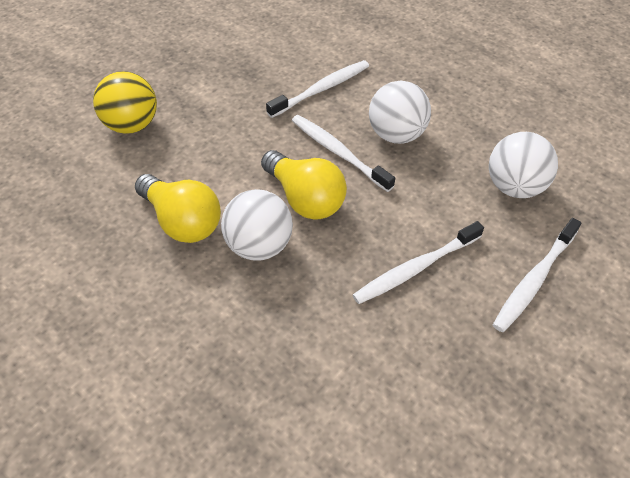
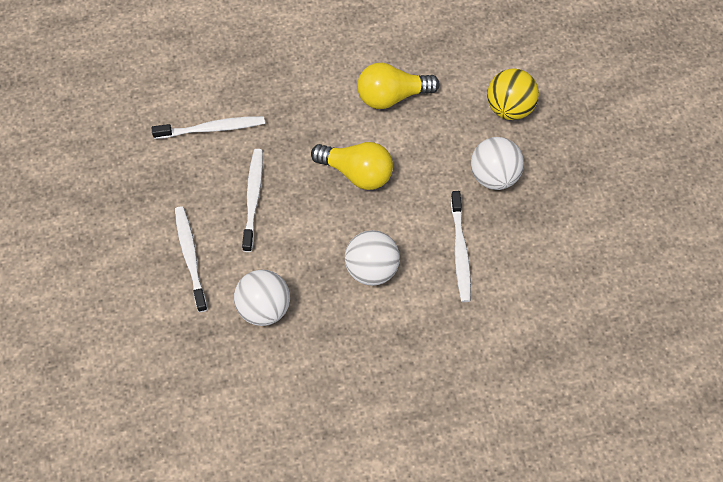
camera: 125 degrees right, 10 degrees up
(259, 245) = (339, 126): white ball -> white ball (494, 176)
(305, 198) = (357, 173): yellow light bulb -> yellow light bulb turned 150 degrees counterclockwise
(338, 152) = (383, 219): white toothbrush -> white toothbrush (212, 128)

